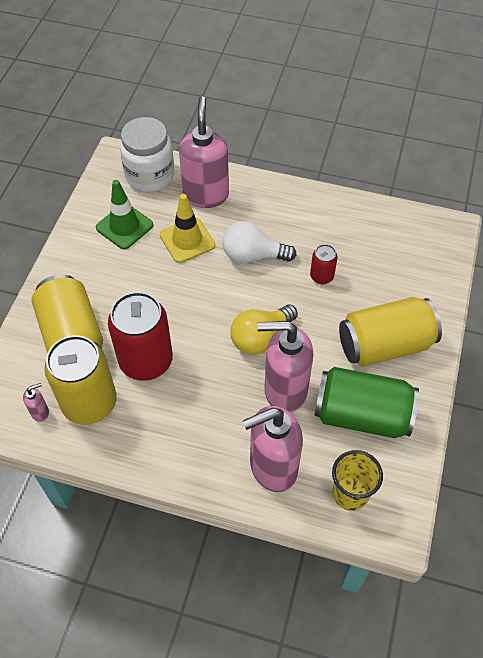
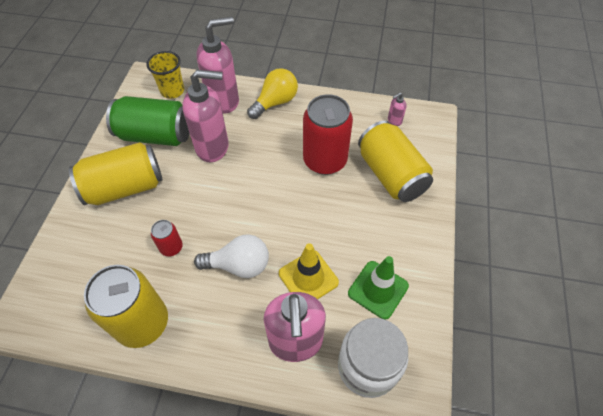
camera: 175 degrees right, 0 degrees up
(89, 403) = (360, 129): yellow can -> yellow can (142, 323)
(260, 337) = (231, 185): yellow light bulb -> yellow light bulb (275, 102)

